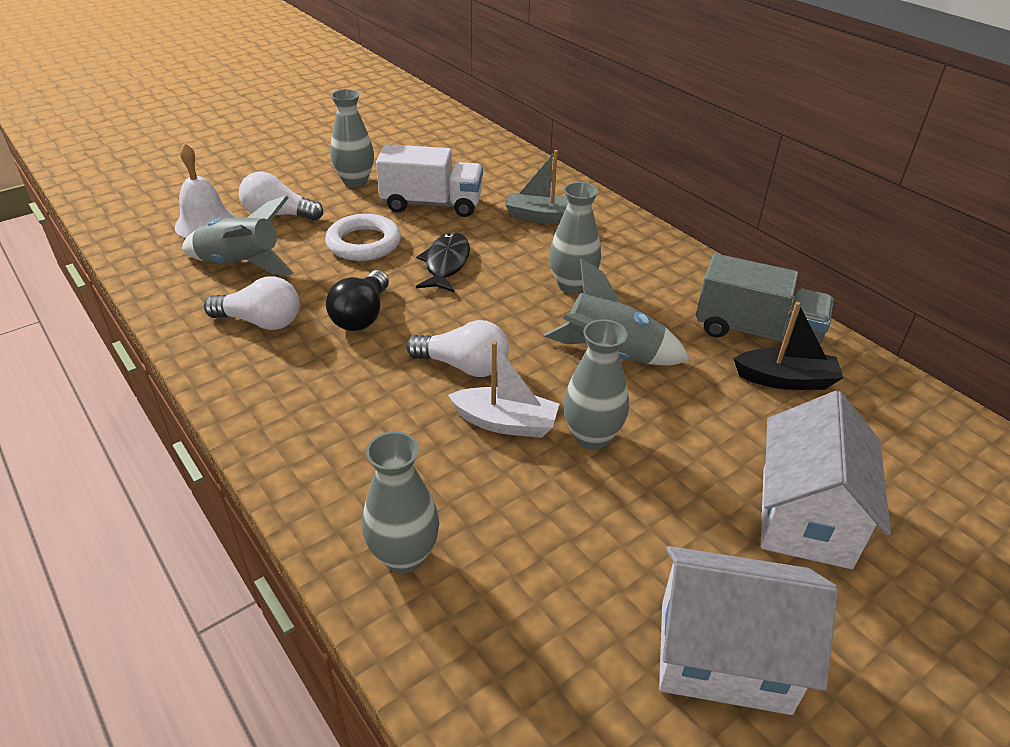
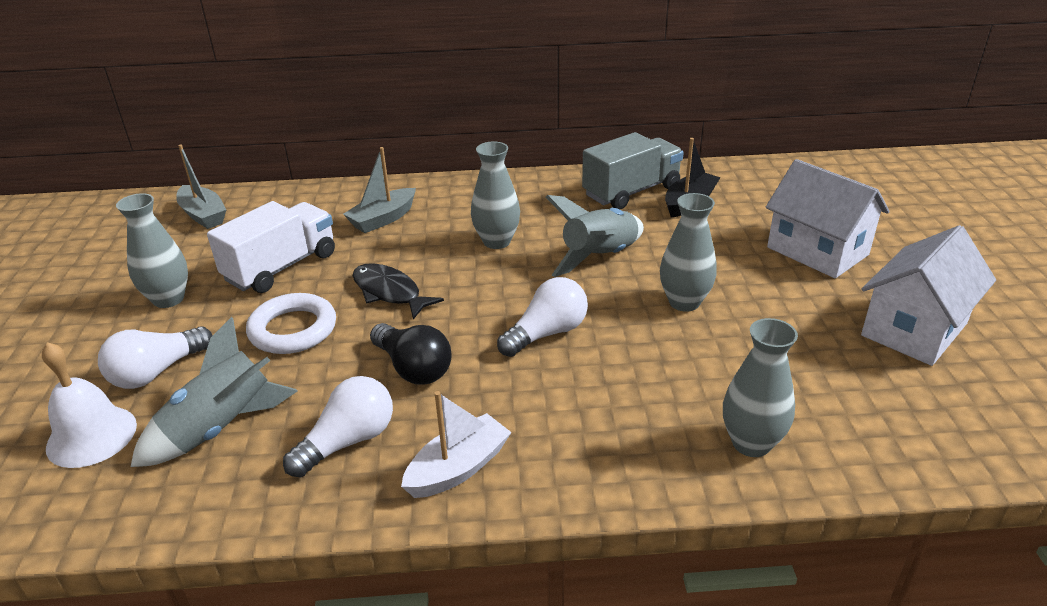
camera: 55 degrees left, 5 degrees down
(462, 145) = (203, 215): none -> grey boat
(505, 423) = (636, 337): white boat -> white boat (458, 468)

